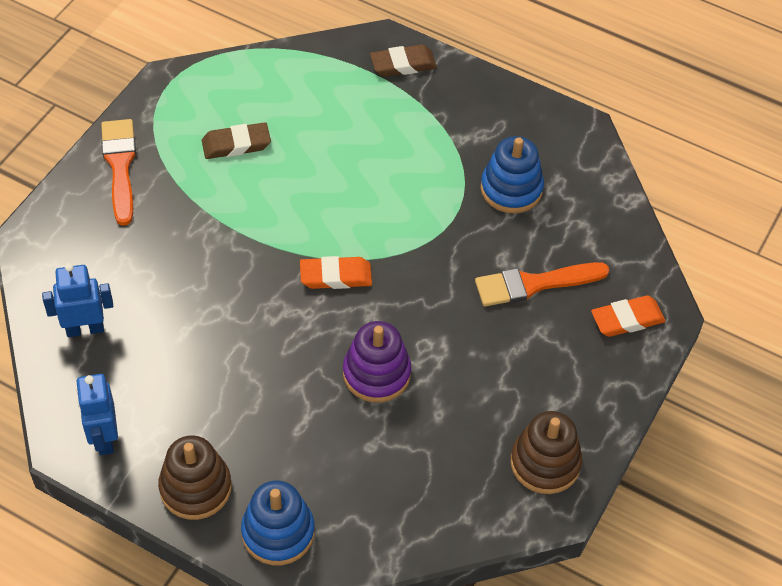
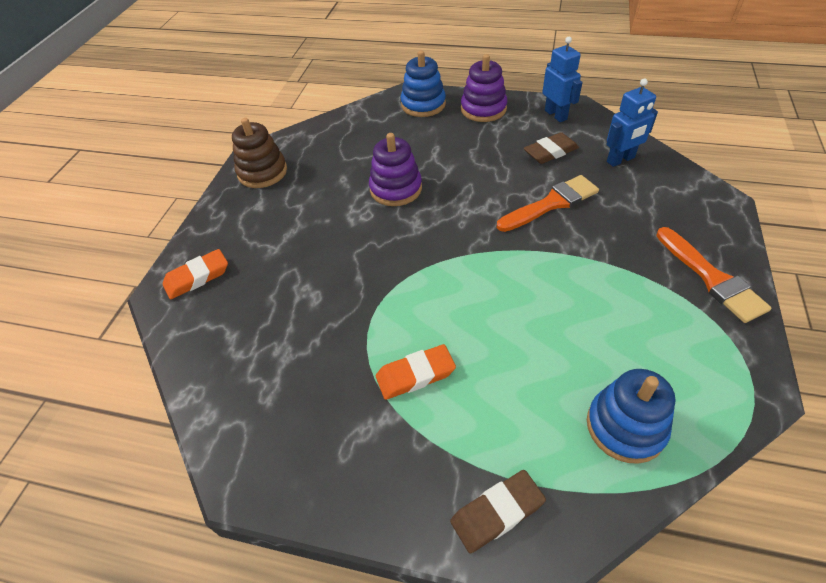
camera: 170 degrees right, 5 degrees down
(195, 488) = (483, 109): brown stacking toy -> purple stacking toy
(236, 144) = (623, 333): brown eraser -> brown eraser (550, 152)
(336, 276) = (457, 242): orange eraser -> orange eraser (415, 375)
(511, 189) = (317, 370): blue stacking toy -> blue stacking toy (625, 427)
(534, 284) = (282, 283): orange brush -> orange brush (551, 203)

